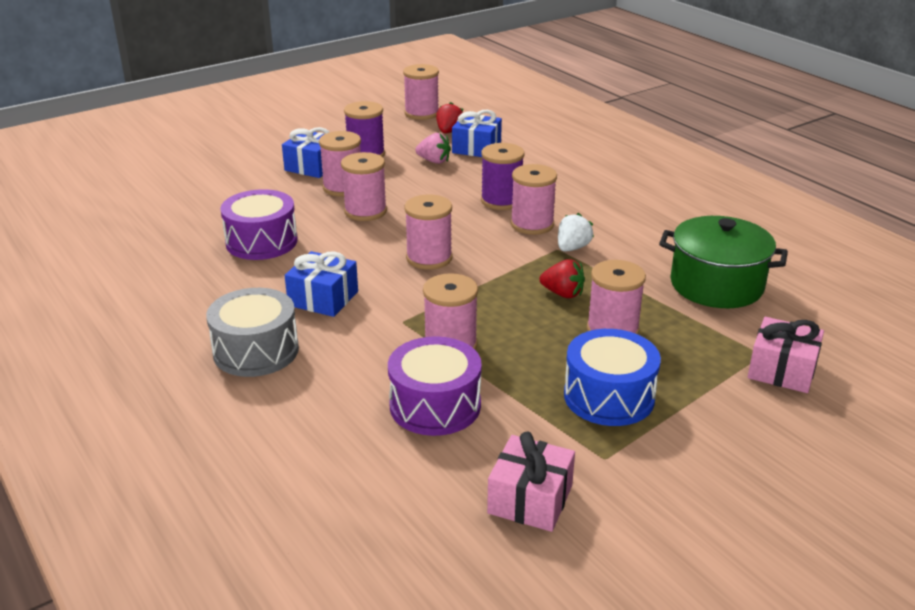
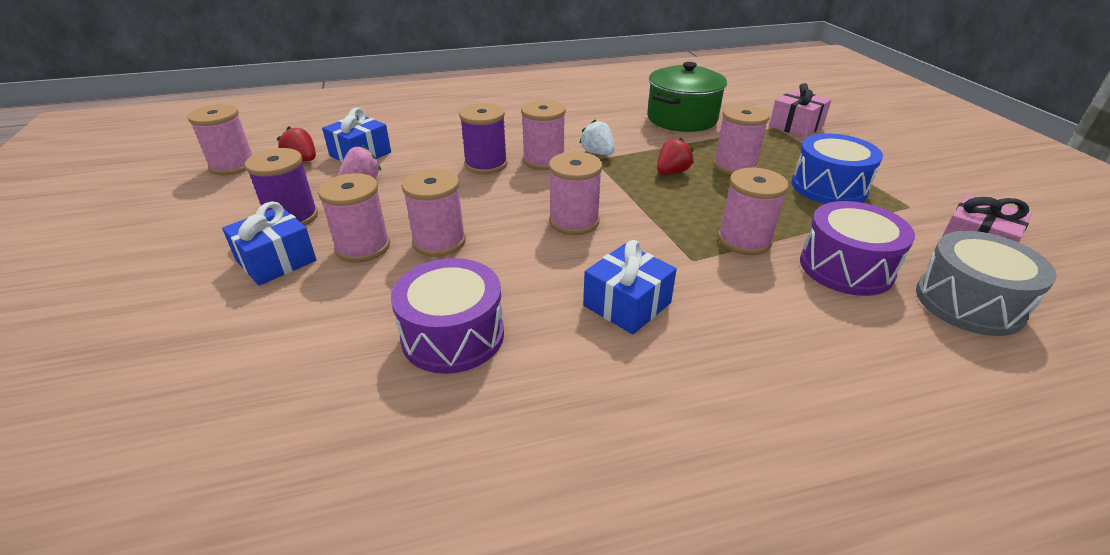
camera: 70 degrees left, 5 degrees up
(256, 351) = (733, 377): grey drum -> grey drum (968, 303)

